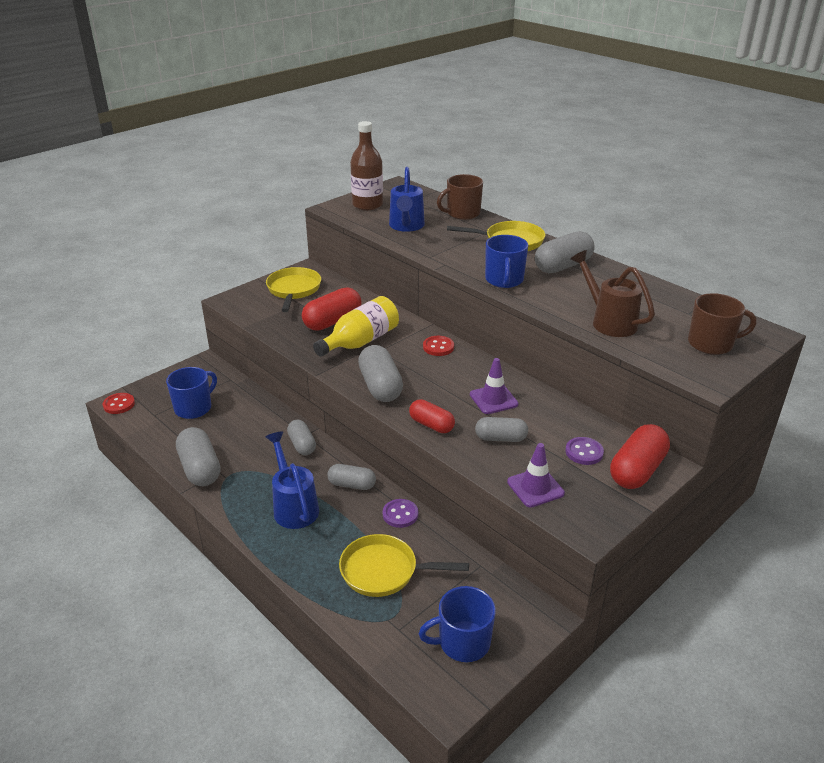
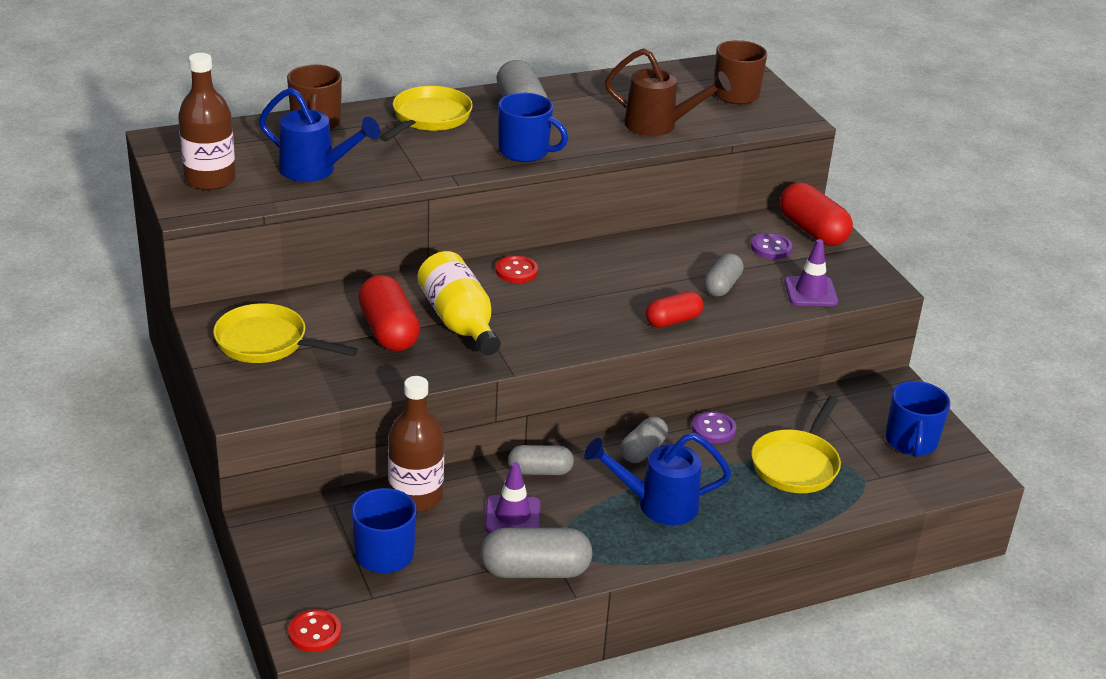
camera: 70 degrees left, 0 degrees up
(251, 405) = (416, 497): none -> brown bottle
(380, 386) = (574, 334): grey capsule -> none
(493, 399) = (650, 268): purple traffic cone -> purple traffic cone (512, 516)
(608, 321) = (659, 125): brown watering can -> brown watering can turned 150 degrees counterclockwise

